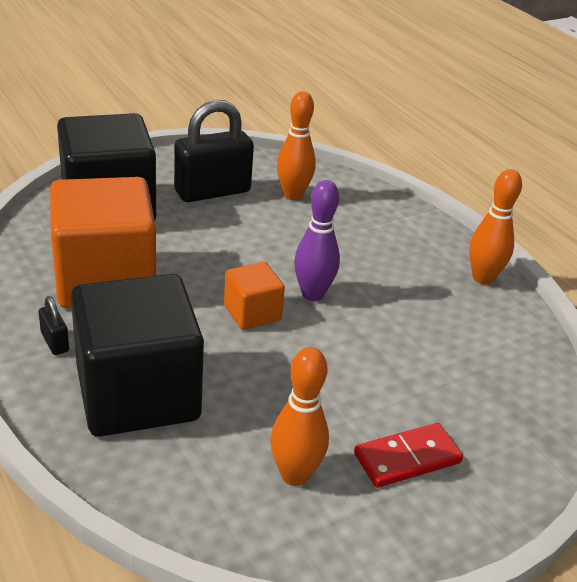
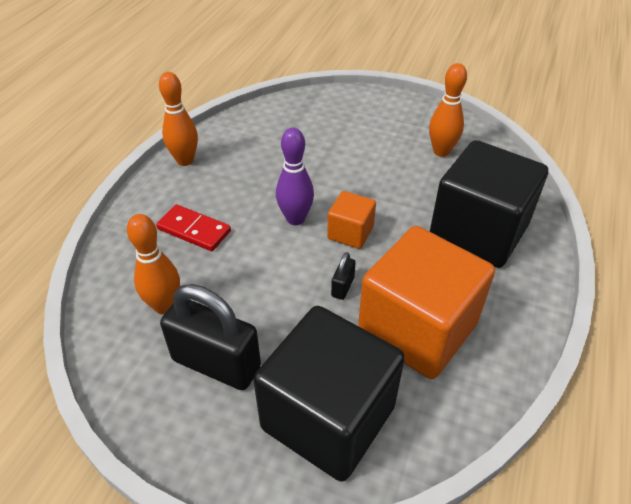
camera: 125 degrees left, 10 degrees up
(55, 342) = (501, 299): black padlock -> black padlock (342, 287)
(407, 458) = (382, 127): red domino -> red domino (194, 230)

